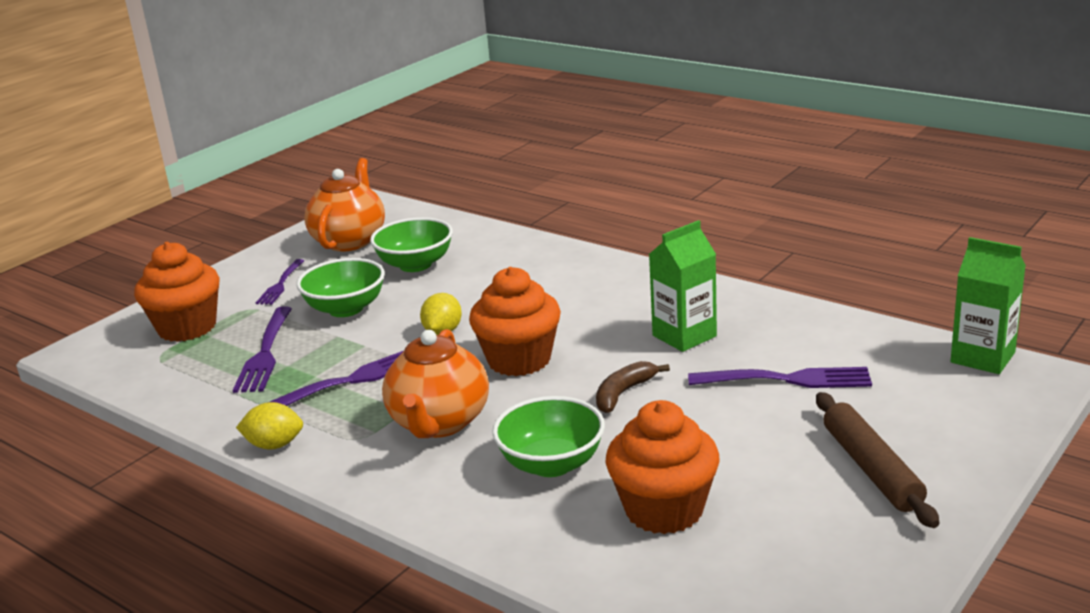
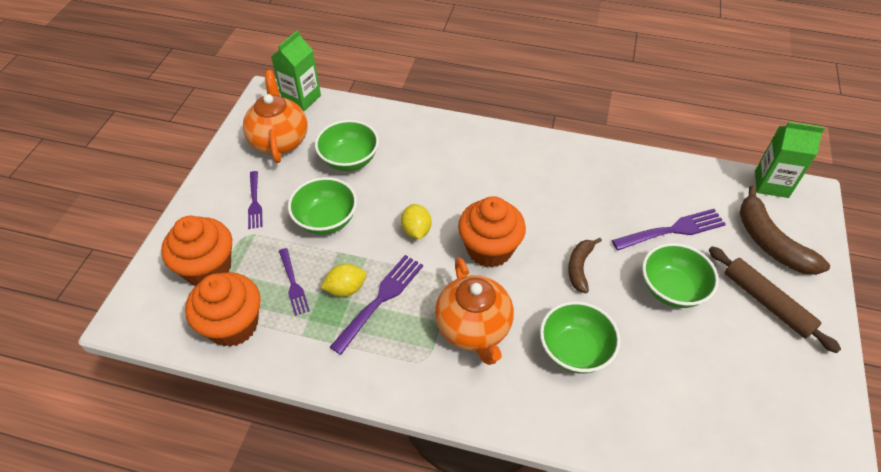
camera: 25 degrees left, 25 degrees up
(265, 353) = (293, 283): purple fork -> purple fork, size x0.64
(274, 445) = (366, 383): yellow lemon -> yellow lemon (346, 289)
(664, 510) = (670, 375): orange cupcake -> orange cupcake (233, 325)
(684, 336) = (585, 200): green carton -> green carton (301, 98)
(737, 433) = (672, 289): none -> green bowl
(930, 412) = (770, 242): none -> brown banana

